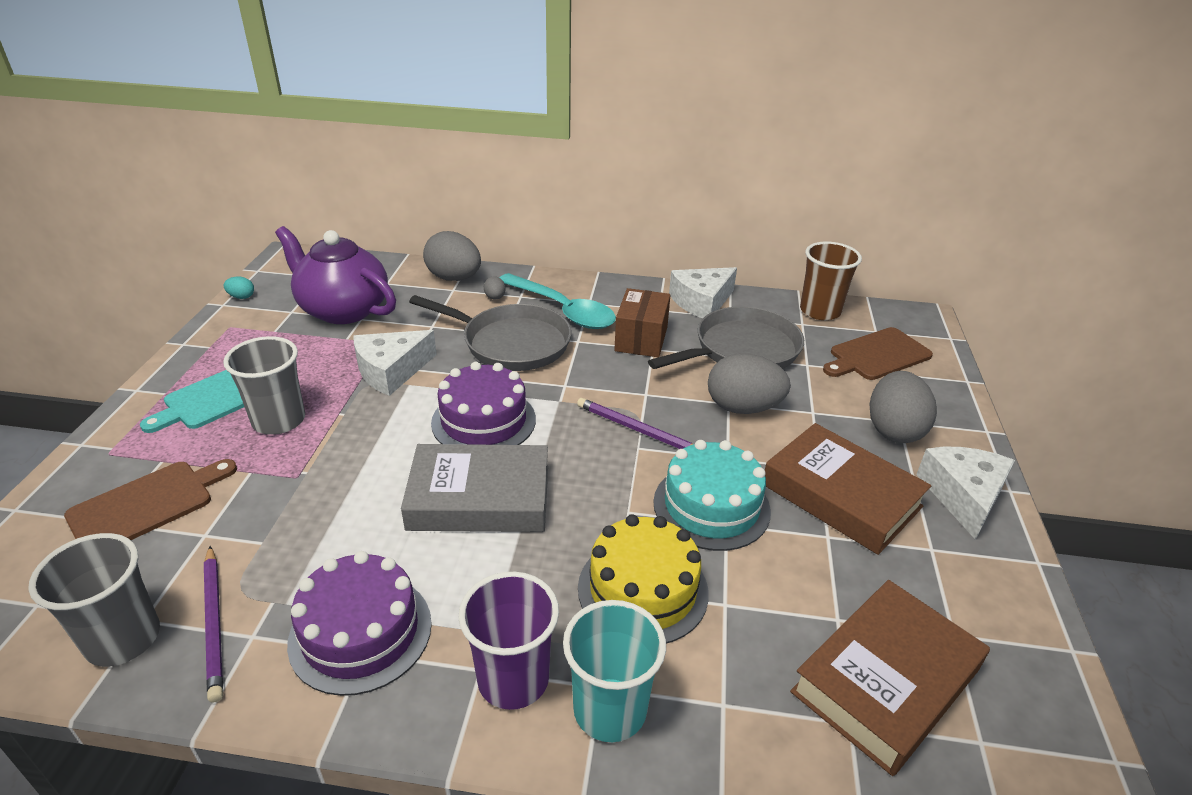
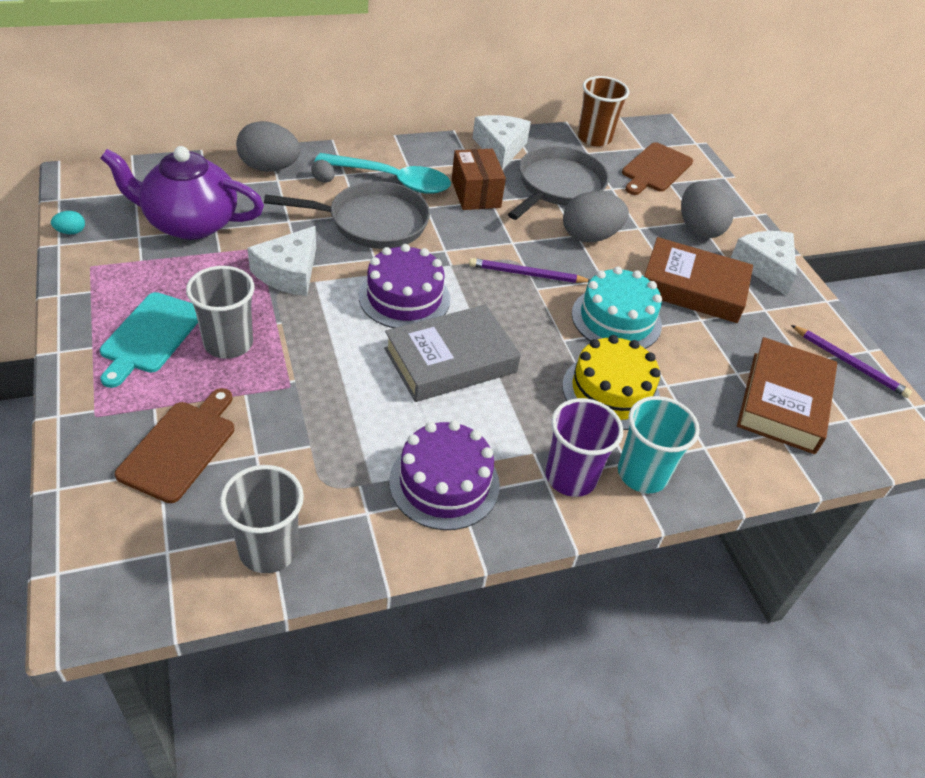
camera: 30 degrees left, 10 degrees up
(214, 623) = (330, 514): purple pencil -> purple pencil (850, 363)
(701, 302) = (500, 148): white cheese -> white cheese turned 150 degrees clockwise

